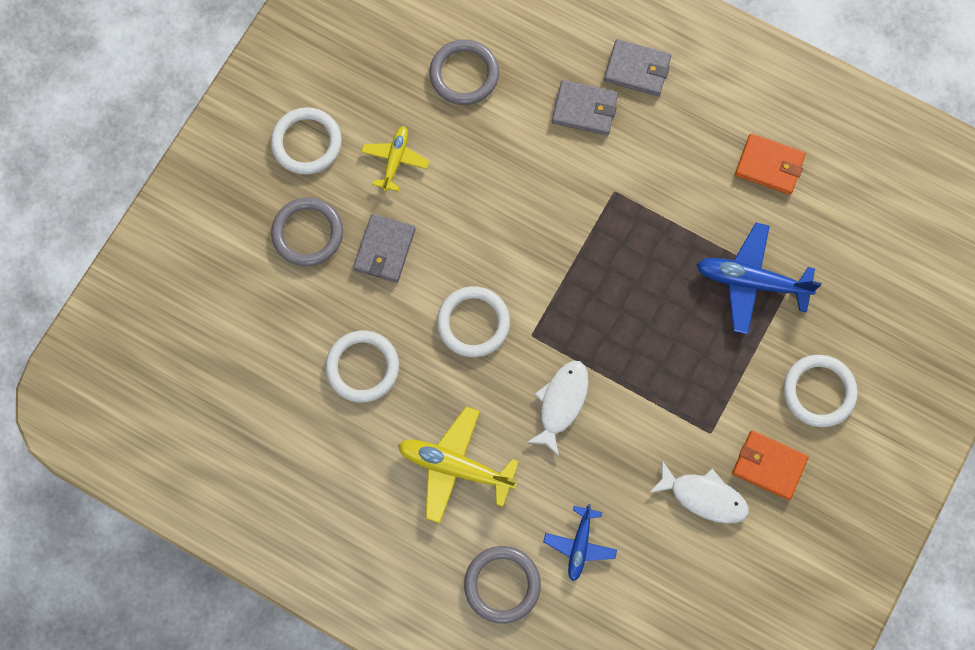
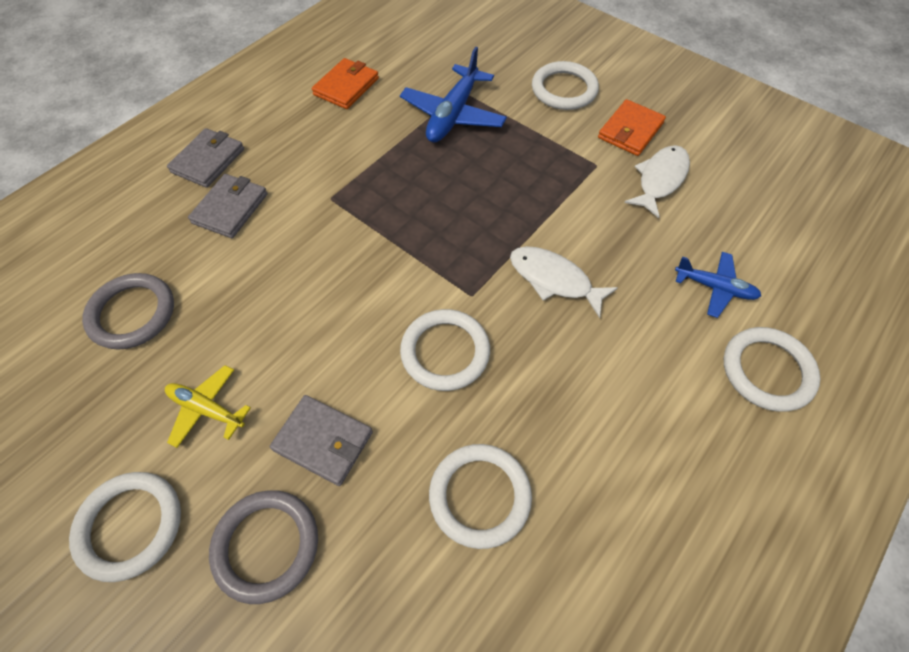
camera: 80 degrees left, 15 degrees down
(455, 467) = (623, 400): yellow plane -> none
(502, 585) = (767, 371): grey ring -> white ring

